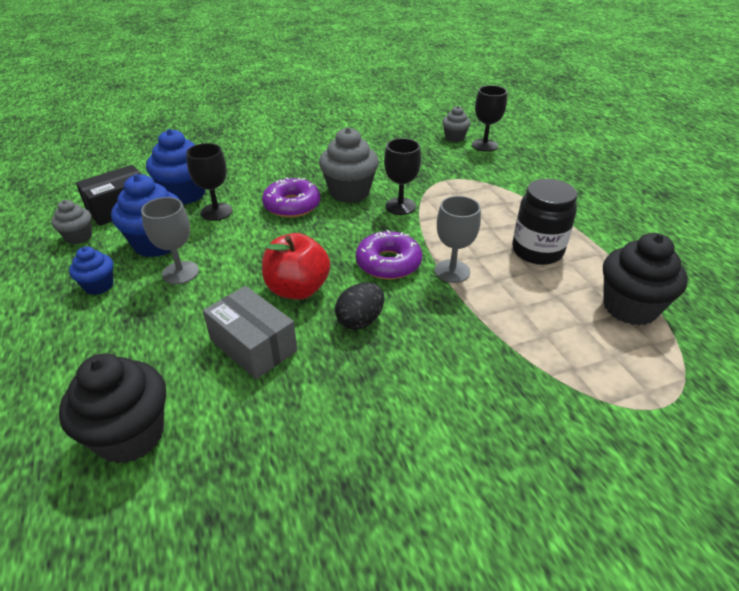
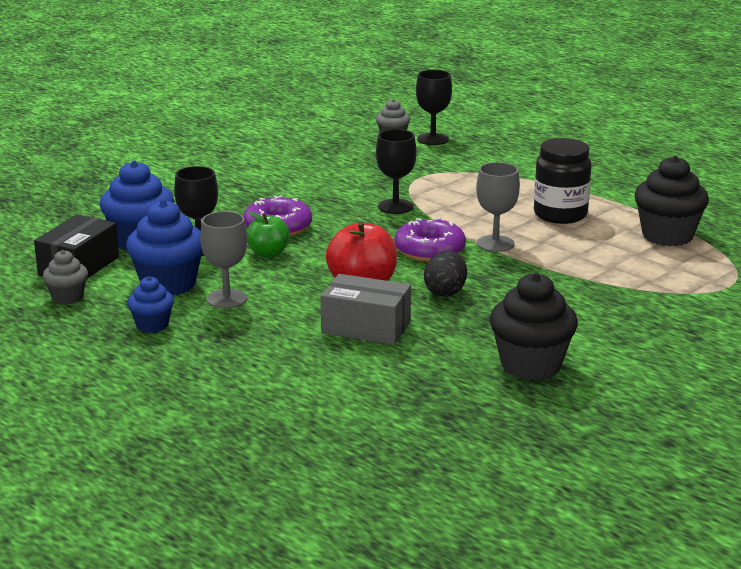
camera: 25 degrees left, 15 degrees down
(130, 435) = (326, 397): black cupcake -> black cupcake (531, 365)
(259, 231) = (268, 254): none -> green apple
(349, 192) = (328, 205): grey cupcake -> none

